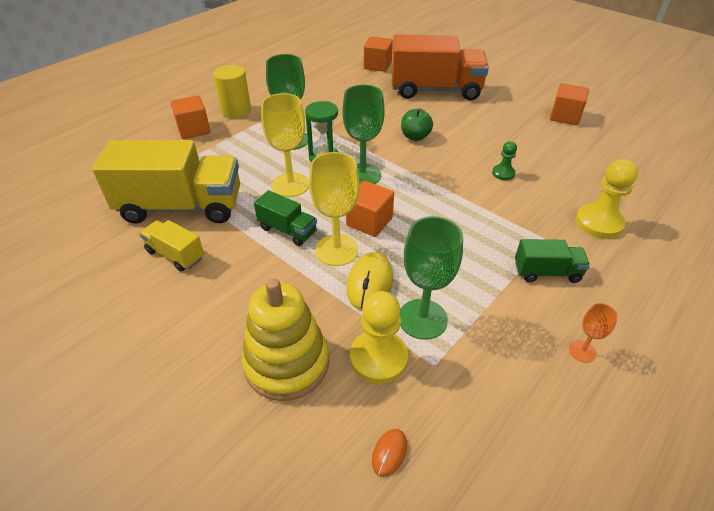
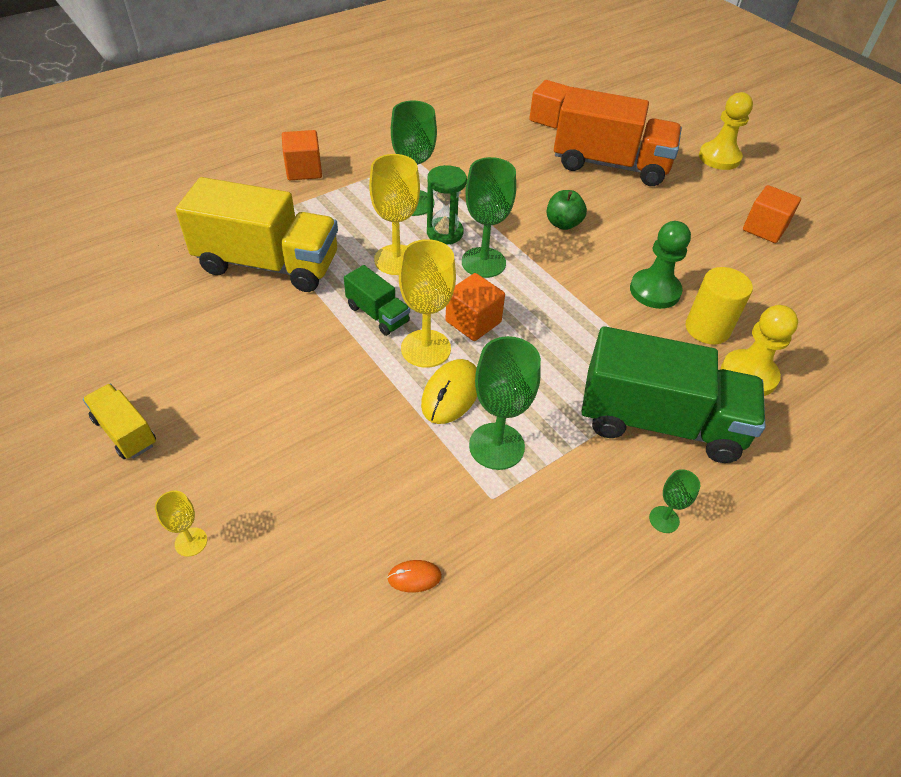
camera: 10 degrees right, 5 degrees up
(167, 469) = (191, 542): none -> yellow goblet
(175, 255) = (249, 320): yellow truck -> yellow truck (125, 432)
(236, 110) = (359, 153): yellow cylinder -> yellow cylinder (707, 328)
(287, 363) = (336, 463): yellow stacking toy -> none
(378, 358) = (434, 478): yellow pawn -> yellow pawn (719, 158)
(389, 453) = (414, 577): orange mouse -> orange mouse turned 45 degrees clockwise
(503, 173) = (654, 291): green pawn -> green pawn, size x1.82
(546, 272) = (659, 422): green truck -> green truck, size x2.11
(582, 351) = (664, 519): orange goblet -> green goblet

